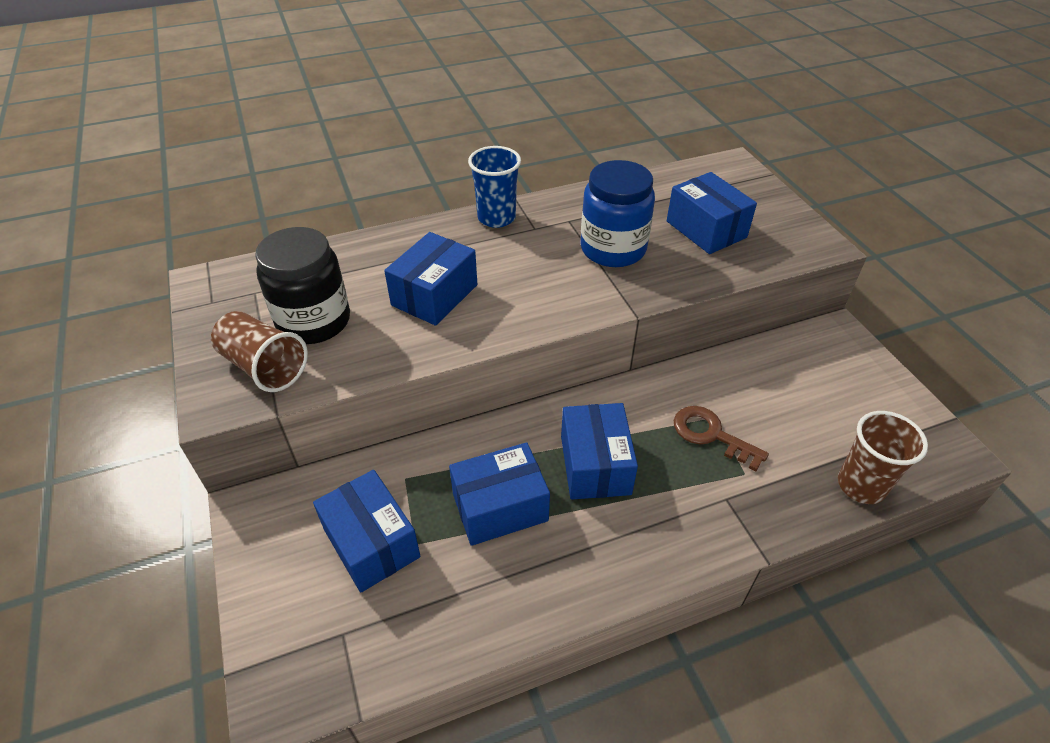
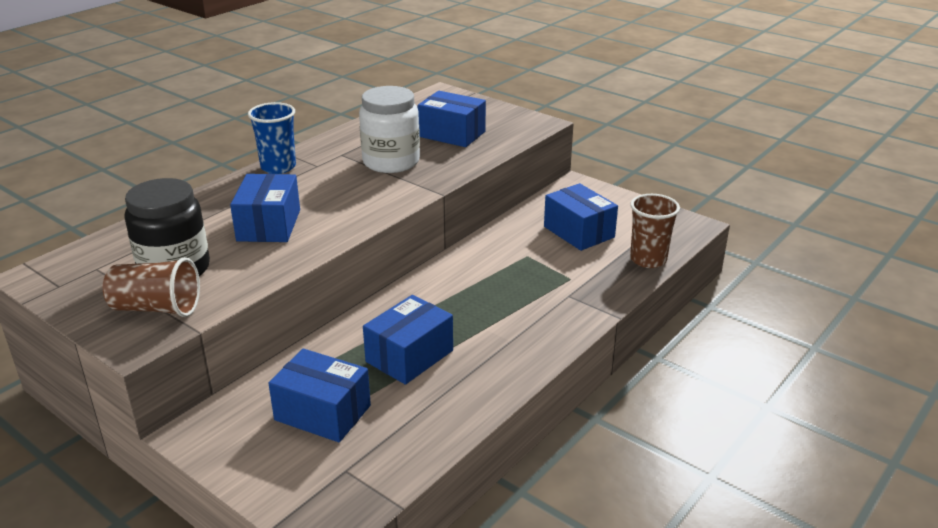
camera: 30 degrees left, 15 degrees down
(595, 465) = (462, 309): blue box -> blue box (579, 232)
(613, 249) = (391, 162): blue jar -> white jar
(711, 435) = (532, 265): brown key -> none

